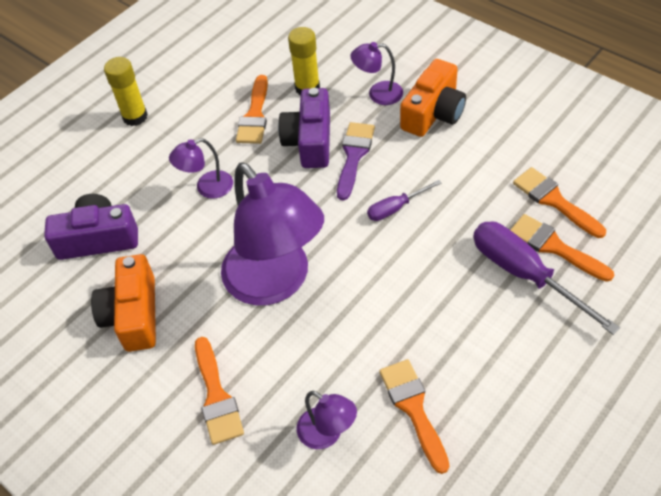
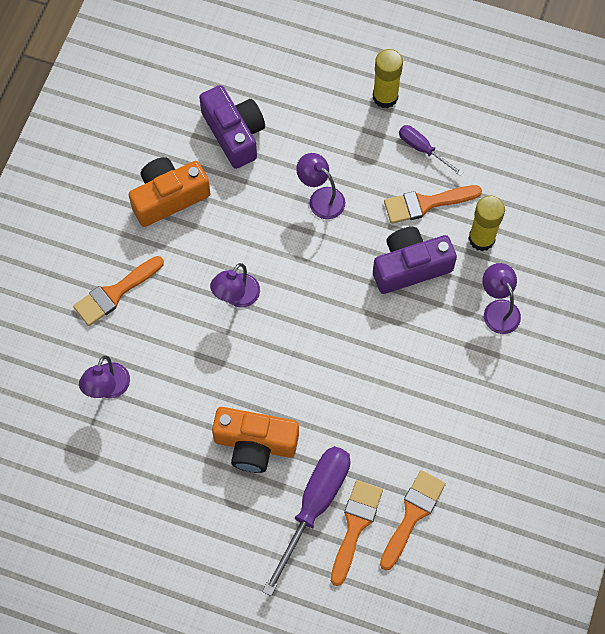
camera: 65 degrees right, 15 degrees up
(276, 283) = (236, 297): purple lamp -> purple lamp, size x0.45
(354, 156) = (405, 314): purple brush -> none
(396, 208) = (353, 372): purple screwdriver -> purple screwdriver (422, 149)
(414, 409) = (150, 448): orange brush -> none
(433, 113) = (490, 371): orange camera -> orange camera (255, 444)

